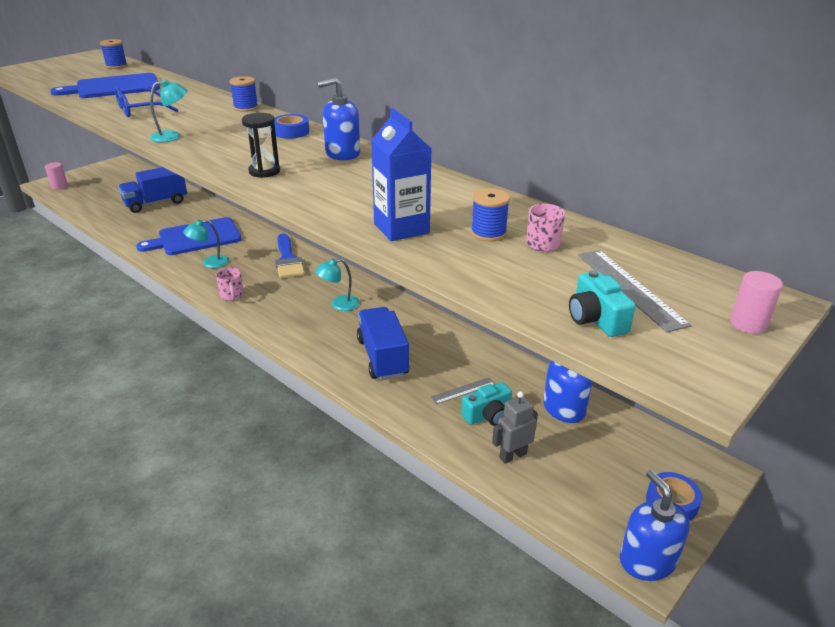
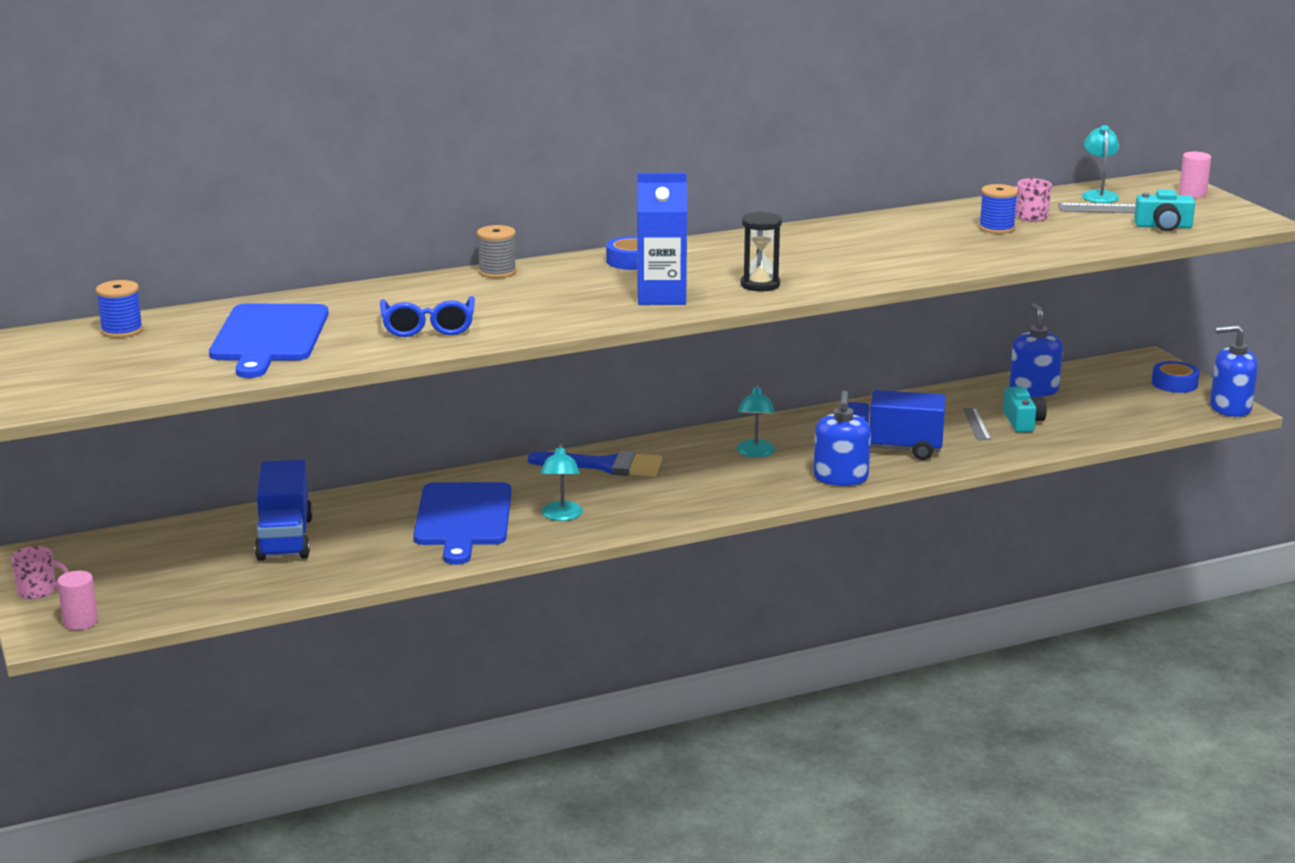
camera: 65 degrees left, 10 degrees down
(172, 136) = (578, 316): turquoise lamp -> turquoise lamp (1099, 195)
(232, 295) = (673, 511): pink mug -> pink mug (38, 591)
(246, 108) = (497, 272): blue spool -> grey spool
(342, 153) = (737, 248): blue soap dispenser -> blue soap dispenser (840, 478)
(401, 228) = (962, 253): blue carton -> blue carton (661, 297)
(512, 455) = (1086, 424): grey robot -> none

